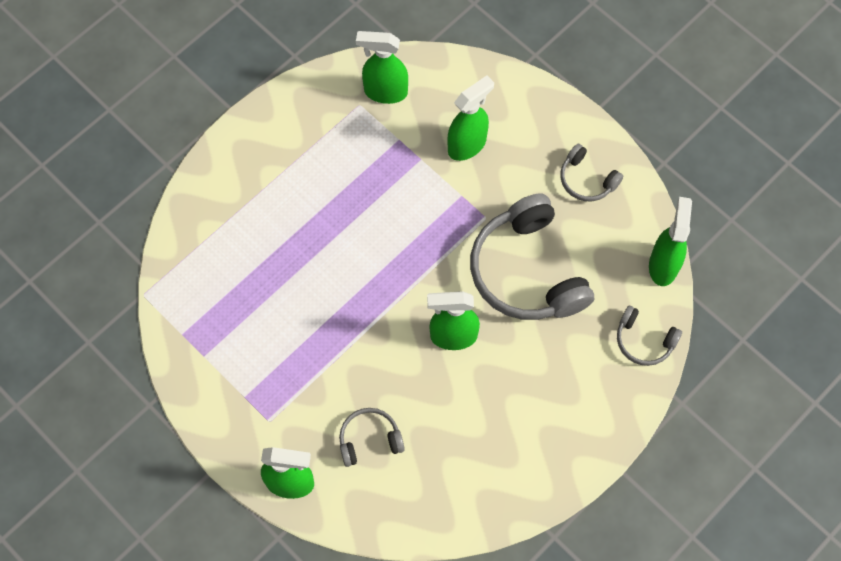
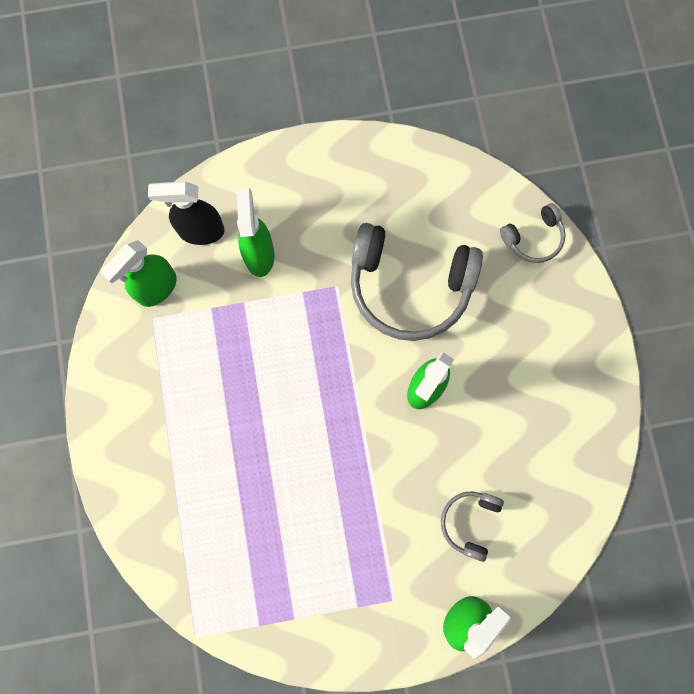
camera: 55 degrees left, 10 degrees up
(453, 92) = (201, 231): none -> black spray bottle
(586, 180) = (362, 181): grey headphones -> none
(663, 265) = (479, 176): green spray bottle -> none

